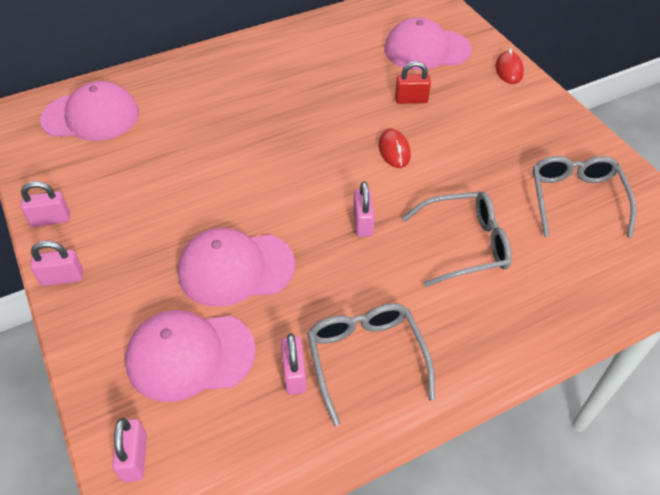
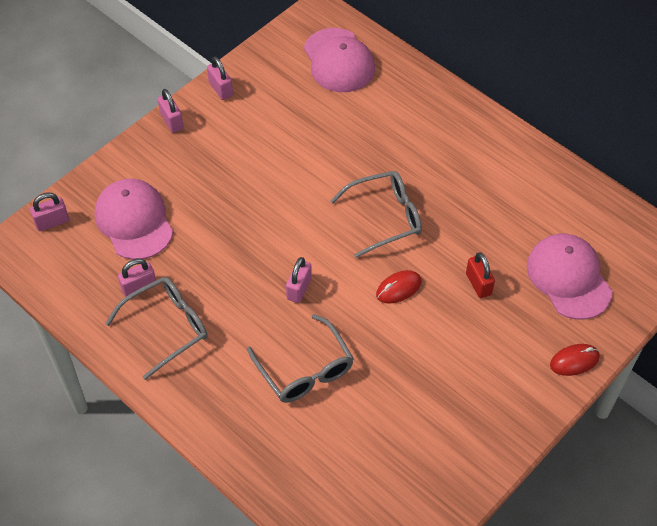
camera: 70 degrees right, 5 degrees up
(235, 268) = (218, 219): pink cap -> none
(363, 223) = (299, 289): pink padlock -> pink padlock turned 45 degrees counterclockwise
(575, 199) = (400, 450): grey glasses -> grey glasses (385, 217)

